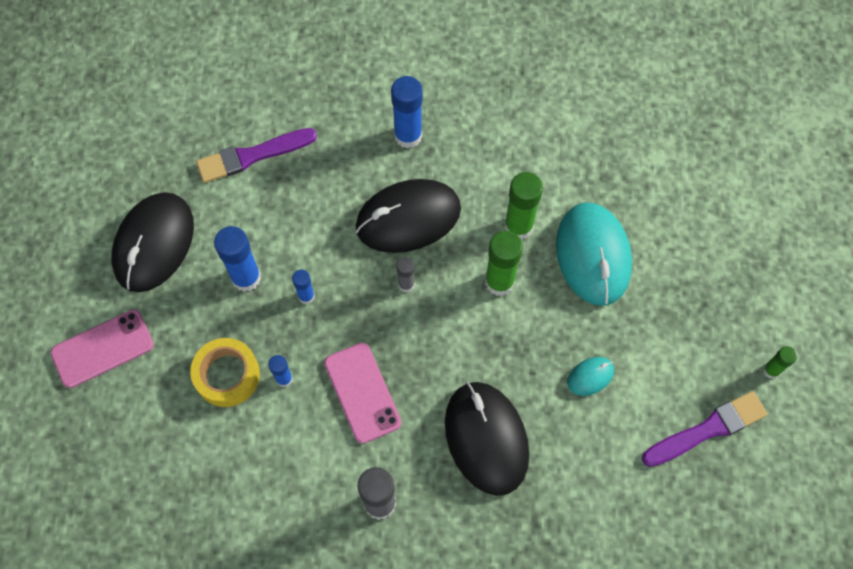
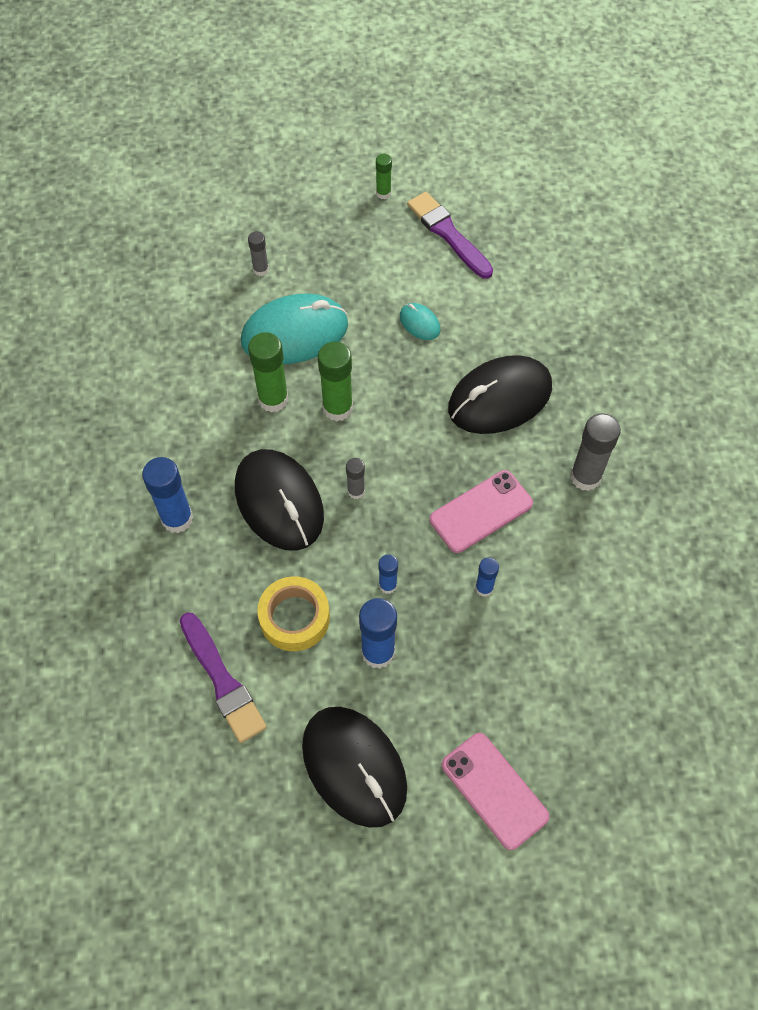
camera: 100 degrees left, 5 degrees down
(154, 244) = (354, 767): black mouse -> black mouse turned 45 degrees clockwise
(227, 375) = (493, 646): yellow tape -> yellow tape (294, 617)
(676, 234) = (261, 269): none -> grey glue stick

